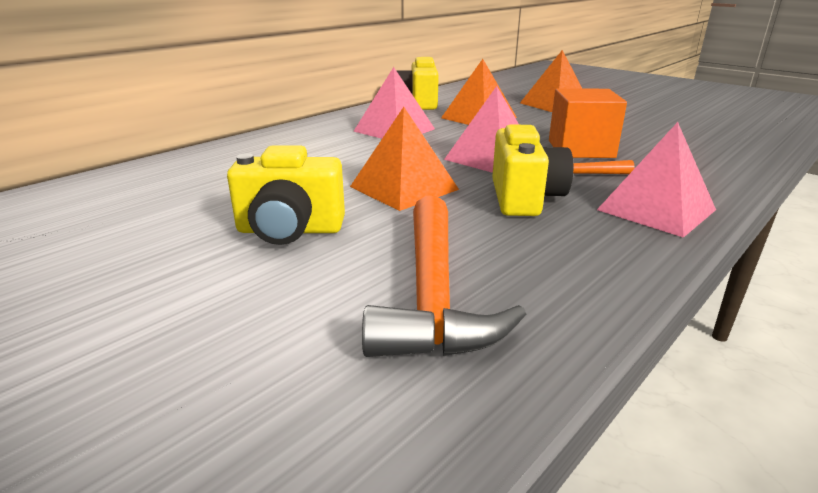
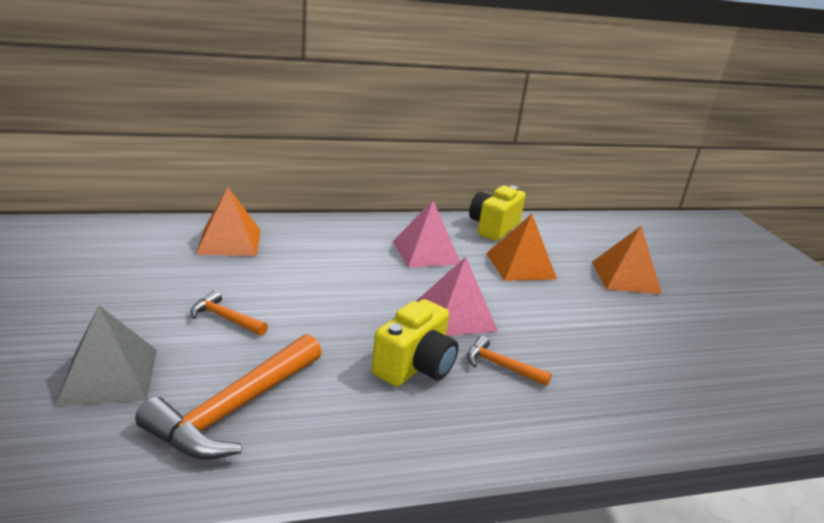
camera: 30 degrees right, 0 degrees up
(233, 333) = (109, 375): none -> grey pyramid
(290, 230) = (225, 318): yellow camera -> orange hammer
(404, 188) = (345, 315): orange pyramid -> orange pyramid (229, 241)
(581, 149) = (552, 340): orange cube -> none
(656, 209) = (501, 429): pink pyramid -> none

